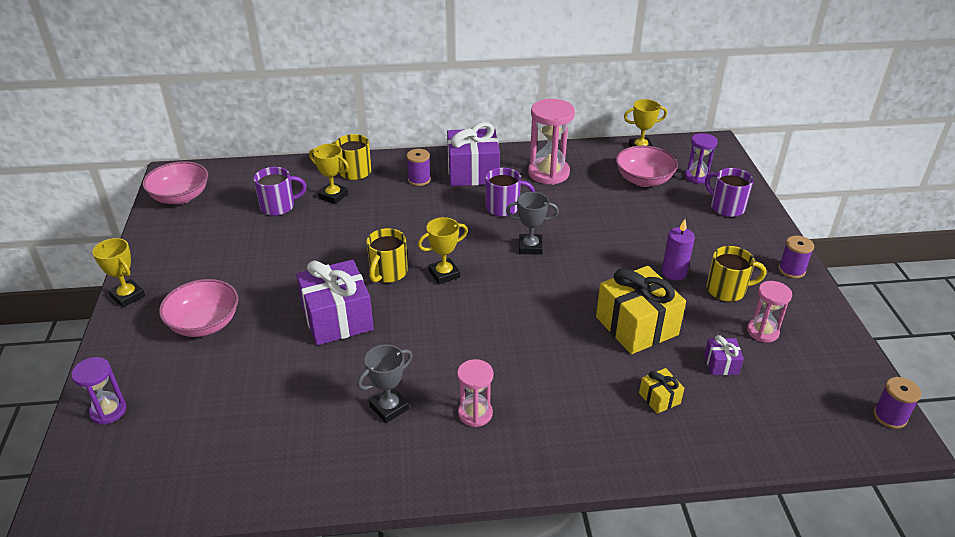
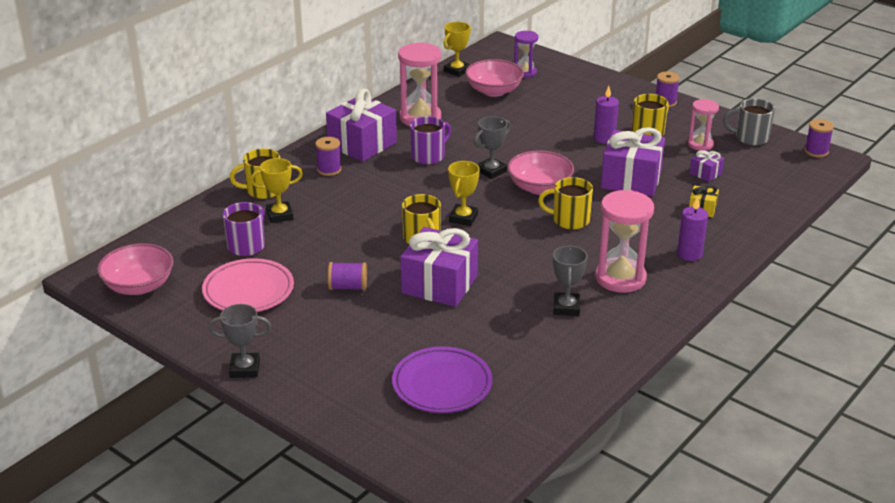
camera: 45 degrees left, 5 degrees down
(108, 411) = (383, 431): purple hourglass -> none
(128, 296) = (244, 369): yellow trophy -> grey trophy
(200, 404) = (442, 385): none -> purple plate
(204, 324) = (347, 345): pink bowl -> pink bowl (539, 187)
(224, 240) = (248, 291): none -> pink plate
(280, 278) = (348, 287): none -> purple spool
(475, 413) = (620, 278): pink hourglass -> pink hourglass, size x1.69
(521, 329) = (569, 220): none -> yellow mug
(573, 435) = (689, 254): none -> purple candle
(636, 326) = (631, 180): yellow gift -> purple gift
(726, 207) = (573, 83): purple mug -> none
(830, 356) = (750, 138): none -> grey mug

